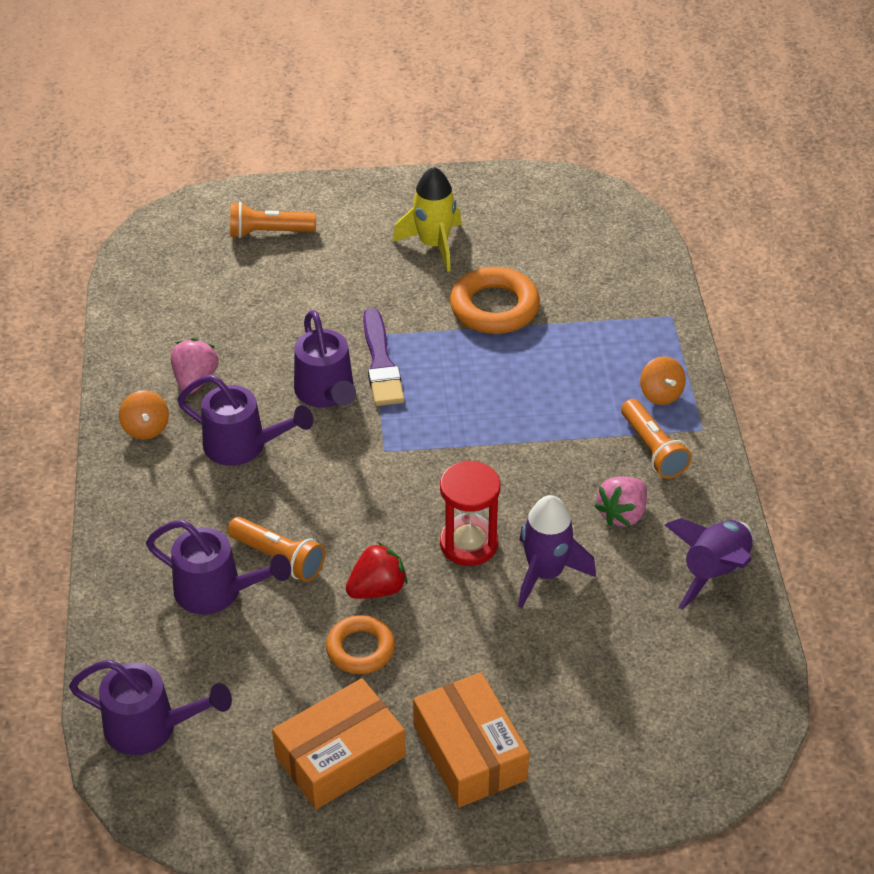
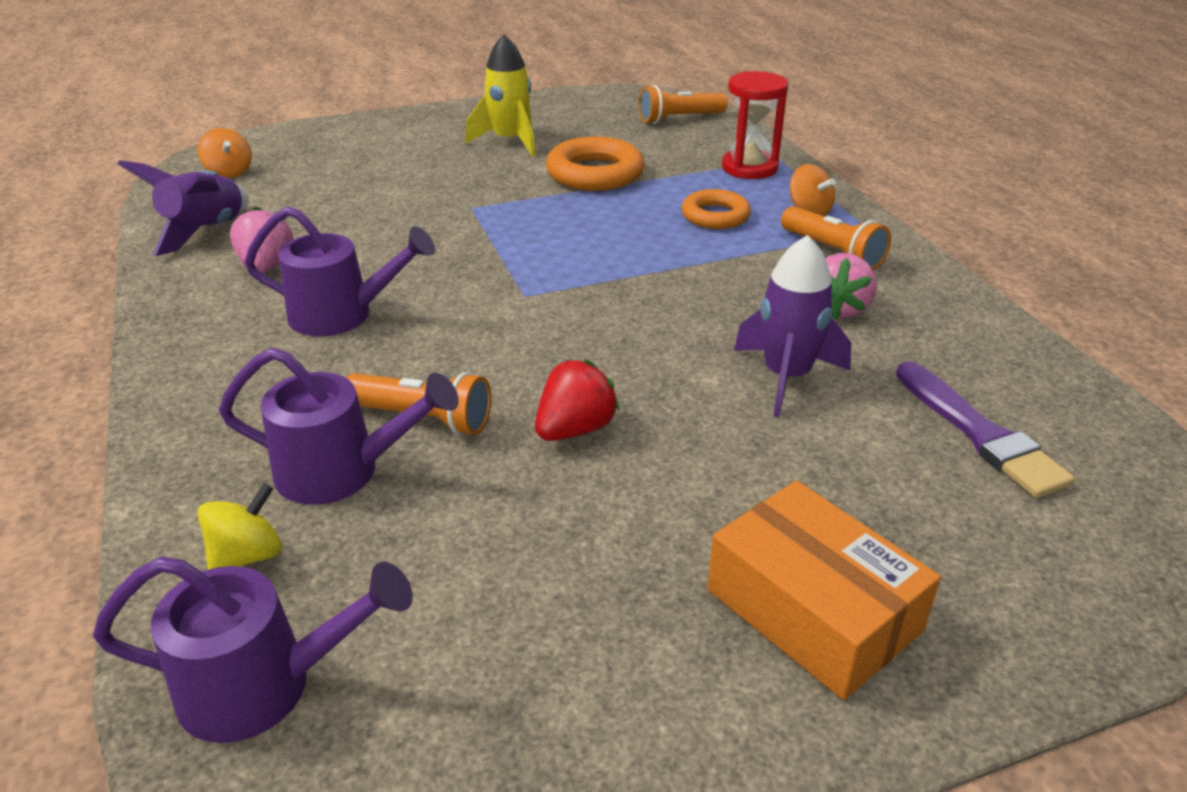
camera: 15 degrees left, 10 degrees down
(146, 428) = (207, 317): orange spinning top -> orange spinning top (229, 172)
(151, 642) = (247, 556): none -> yellow spinning top
(269, 232) = (328, 151): orange flashlight -> orange flashlight (679, 119)
(326, 393) = (434, 257): purple watering can -> none
(340, 756) = (610, 661): orange box -> none
(360, 649) = (581, 503): orange ring -> orange ring (715, 216)
(381, 363) = (489, 226): purple brush -> purple brush (980, 434)
(468, 544) = (672, 363): red hourglass -> red hourglass (749, 168)
(714, 572) = (984, 343): purple rocket -> purple rocket (205, 231)

